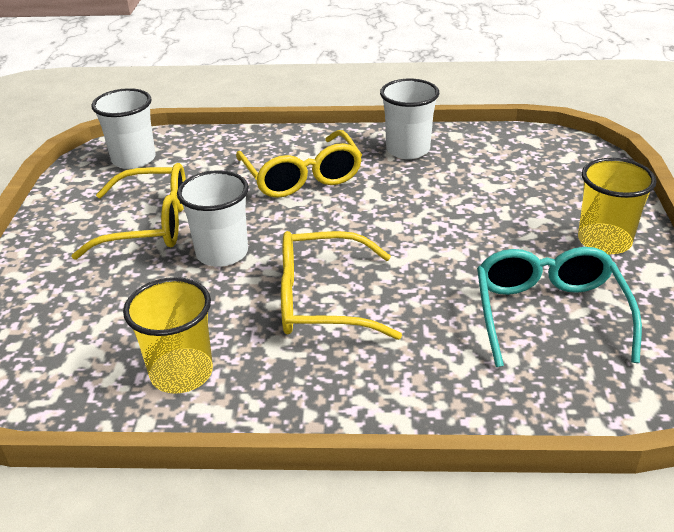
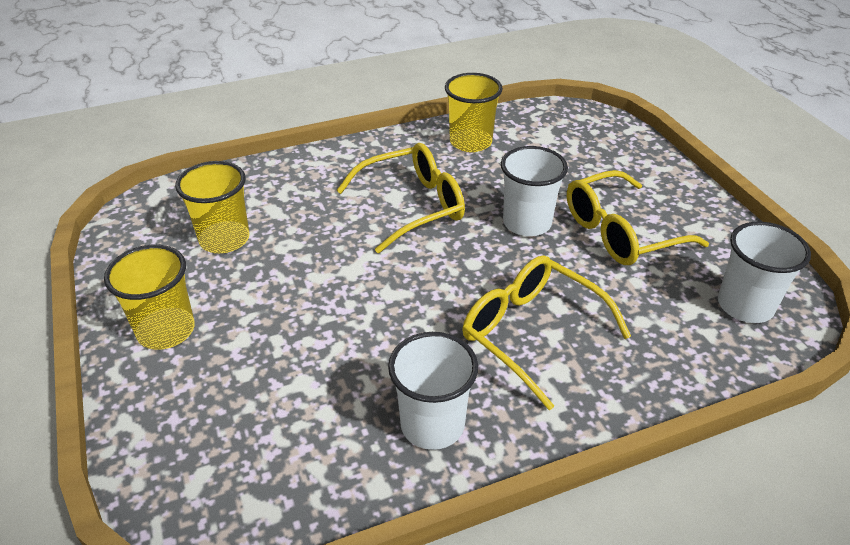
camera: 155 degrees right, 5 degrees up
(549, 314) = (224, 239): turquoise glasses -> yellow cup

